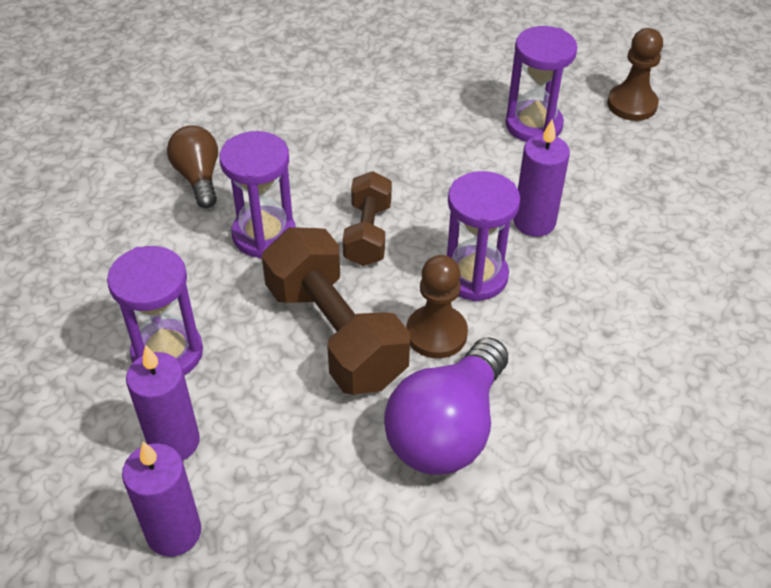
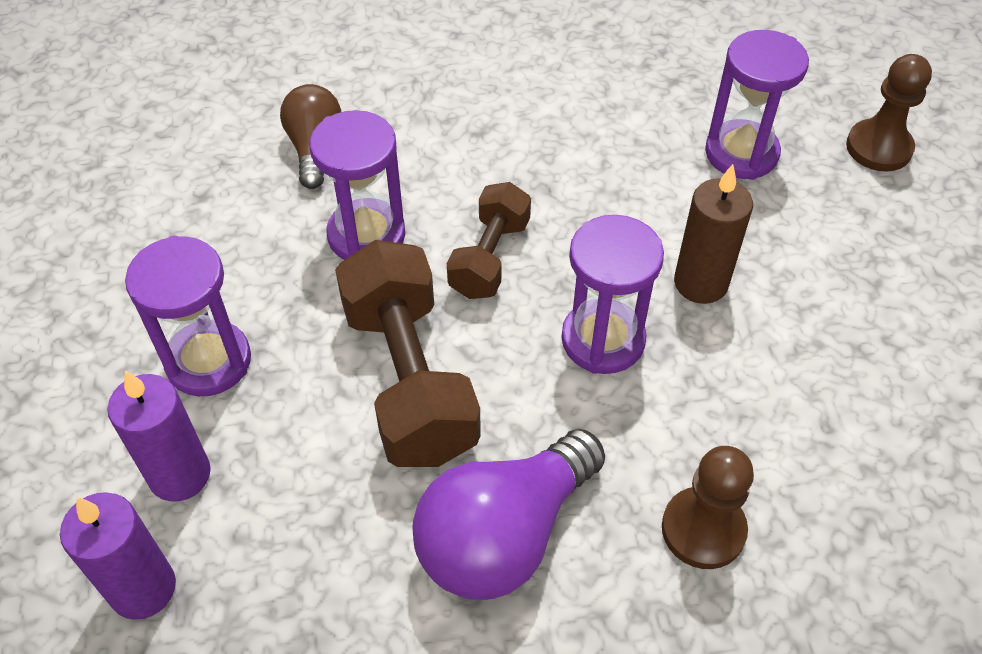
camera: 15 degrees right, 5 degrees up
(436, 333) = (531, 405): brown pawn -> brown pawn (703, 529)
(534, 222) = (701, 283): purple candle -> brown candle

